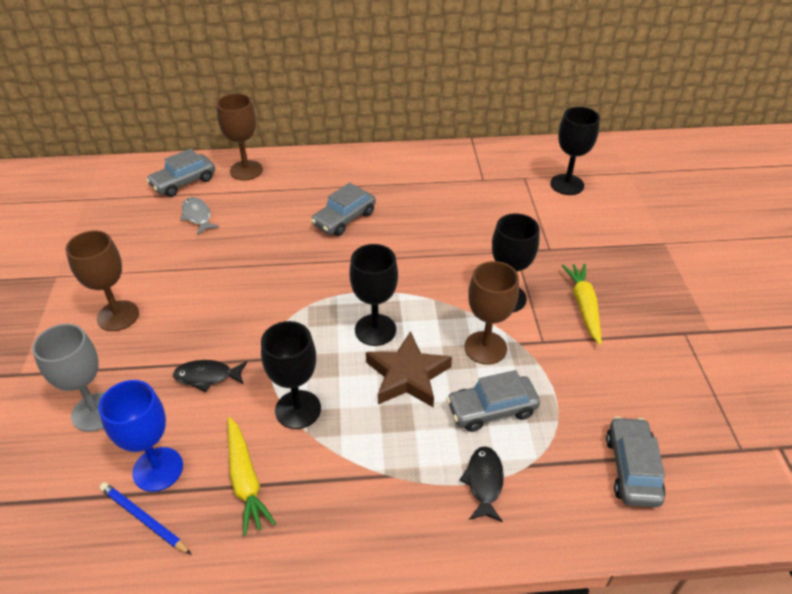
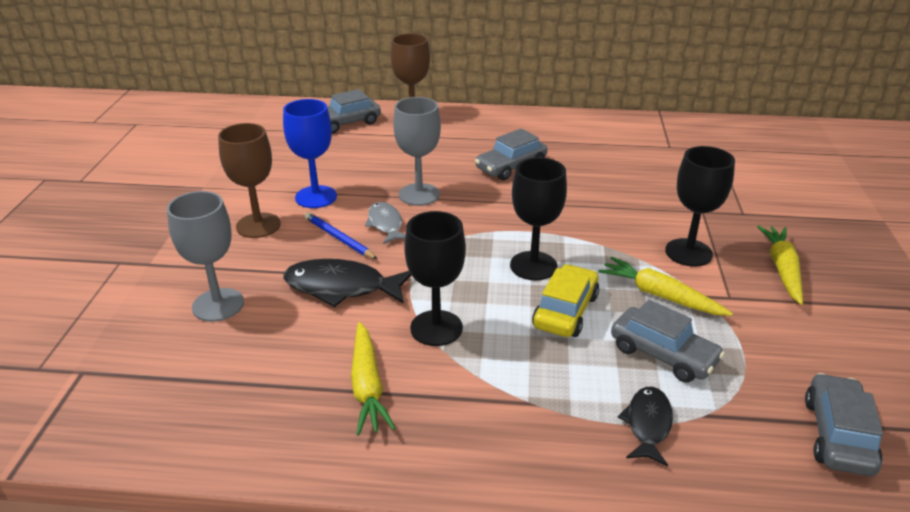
camera: 10 degrees right, 10 degrees down
(144, 519) = (249, 408): blue pencil -> blue pencil (339, 238)
(158, 469) = (273, 364): blue goblet -> blue goblet (316, 197)
(197, 216) = (355, 151): grey fish -> grey fish (386, 224)
(207, 376) = (342, 287): black fish -> black fish, size x1.60
(264, 261) = (419, 194): none -> grey goblet
(407, 375) = (565, 311): brown star -> yellow car
(485, 348) = (660, 295): brown goblet -> yellow carrot
(491, 409) = (663, 354): grey car -> grey car turned 135 degrees counterclockwise
(567, 184) = (767, 158): black goblet -> none

